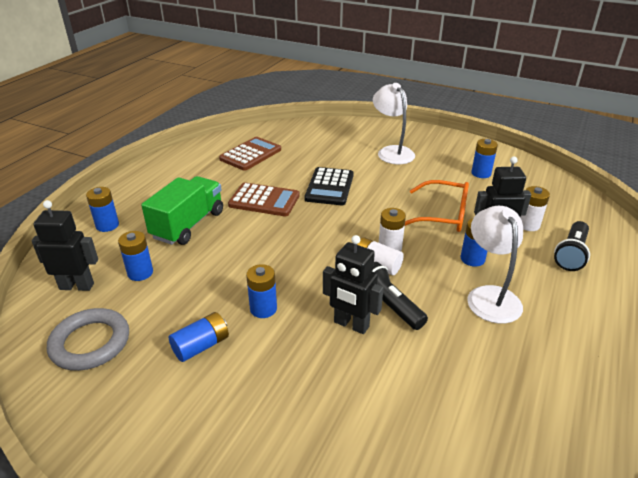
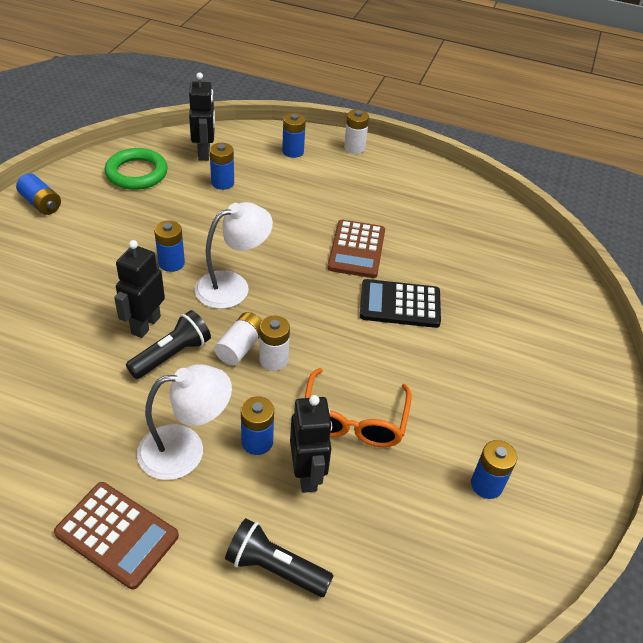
camera: 80 degrees right, 10 degrees up
(90, 343) = (137, 173): grey ring -> green ring
(188, 225) = (300, 200): green truck -> none
(201, 346) = (127, 230): blue battery -> blue battery (41, 203)
(250, 154) = (460, 230): brown calculator -> brown calculator (117, 534)
(392, 152) = (520, 372): white lamp -> white lamp (233, 286)
(528, 225) = (345, 525): white battery -> white battery (354, 147)

